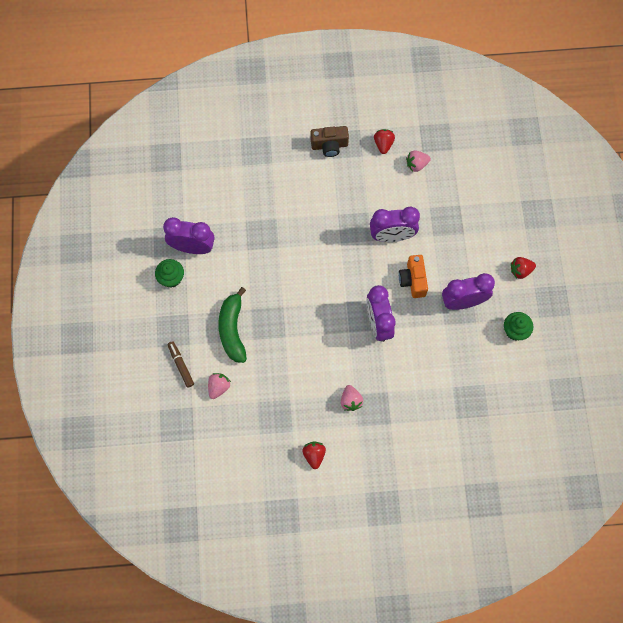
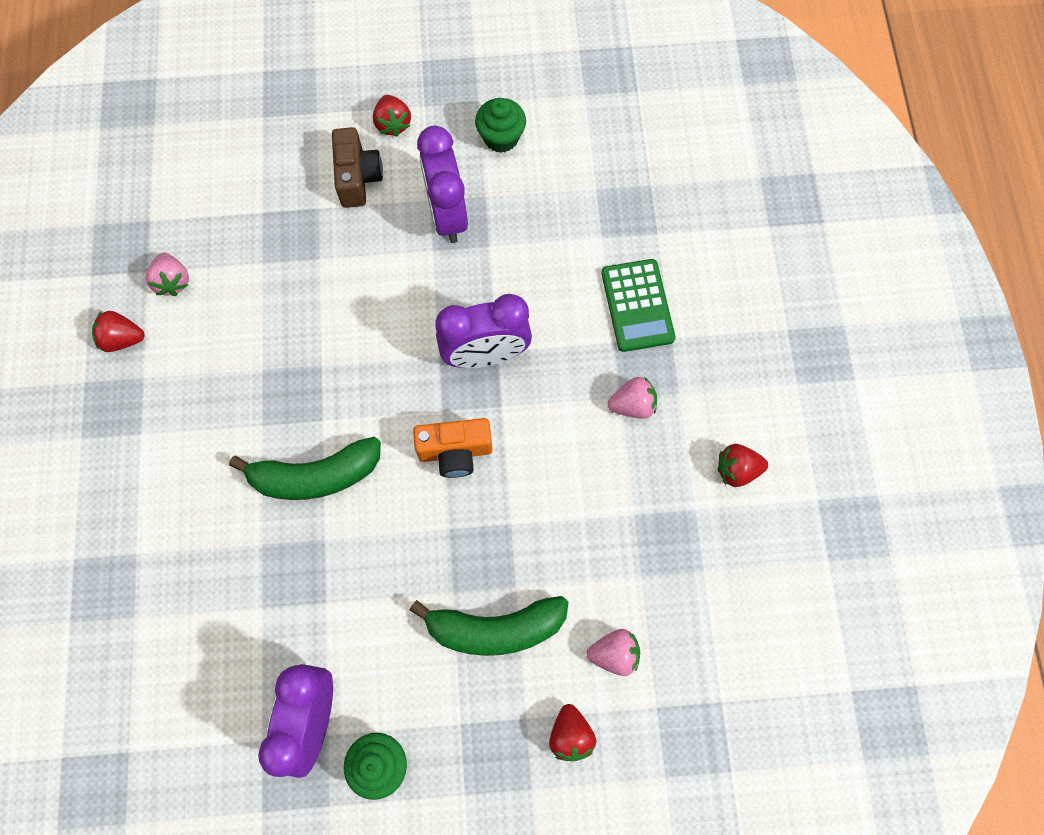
camera: 90 degrees left, 0 degrees up
(181, 365) = (570, 735): brown marker -> red strawberry
(218, 387) = (614, 654): pink strawberry -> pink strawberry turned 150 degrees clockwise
(311, 241) = (315, 476): none -> green banana
(329, 145) = (112, 439): brown camera -> brown camera (358, 178)
(392, 236) = (314, 328): purple clock -> none
(410, 405) = (637, 306): none -> green calculator
(413, 280) = (404, 294): orange camera -> orange camera (455, 452)

